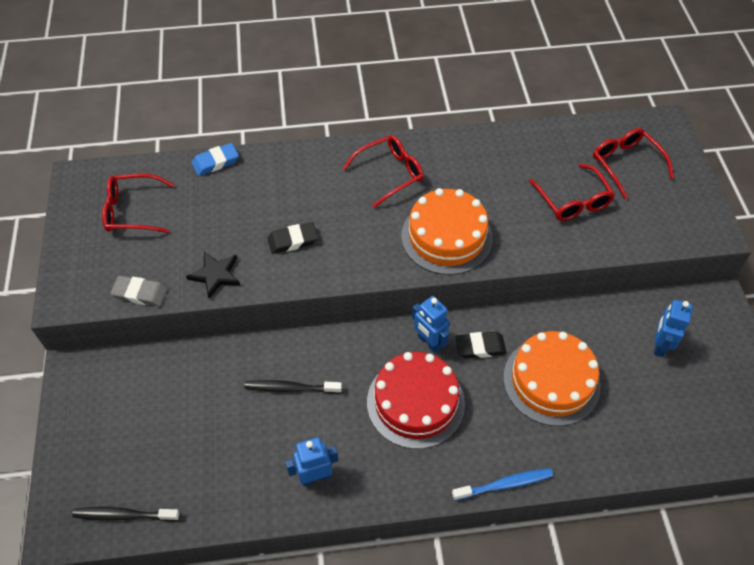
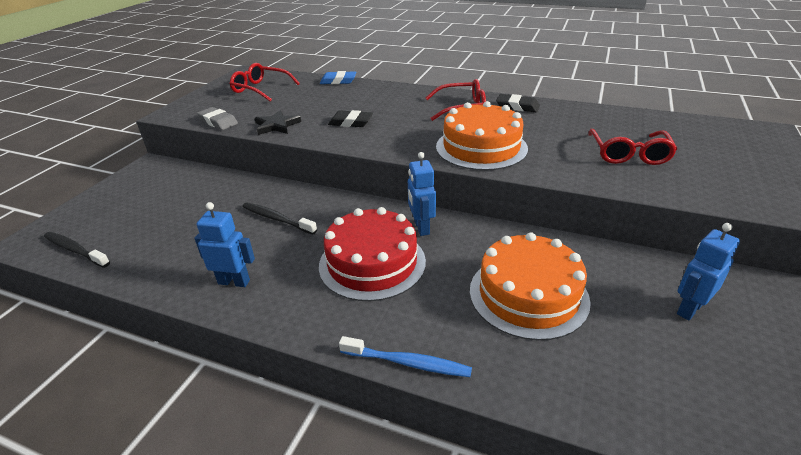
camera: 30 degrees right, 20 degrees down
(480, 347) = (469, 245): black eraser -> black eraser (517, 106)
(626, 164) = (706, 145): red glasses -> none

